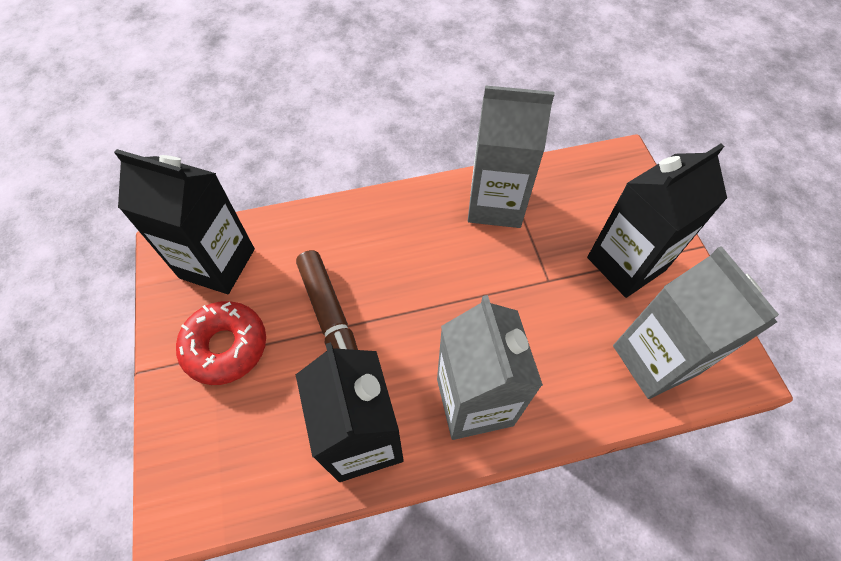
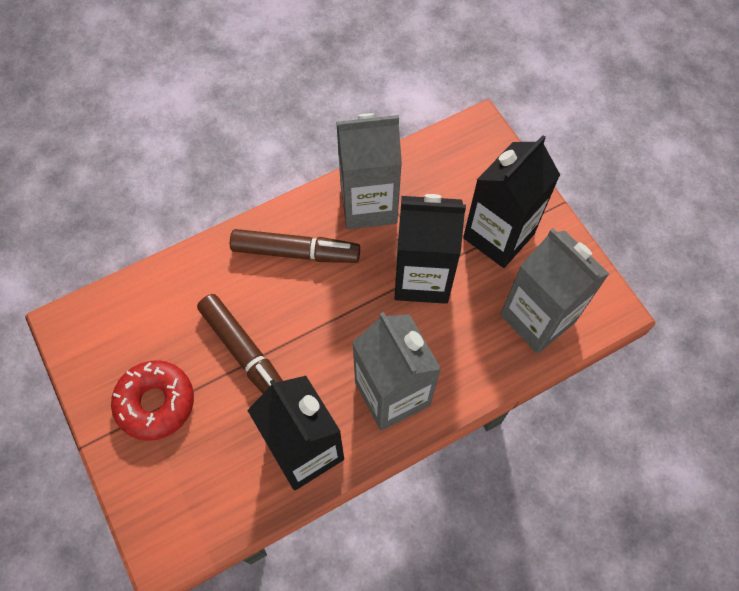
camera: 15 degrees left, 5 degrees up
(217, 263) = (119, 327): black carton -> black carton (422, 278)
(411, 232) = (296, 252): none -> brown marker

